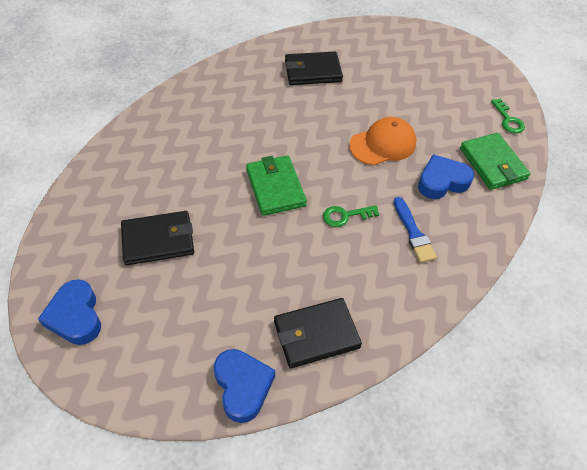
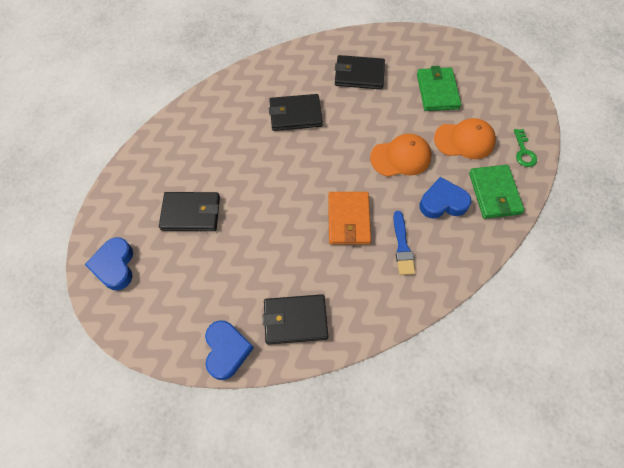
camera: 15 degrees right, 10 degrees up
(254, 119) = (295, 114): none -> black wallet
(275, 187) = (297, 183): green wallet -> green wallet (437, 91)
(345, 216) = (348, 220): green key -> orange wallet
(444, 118) = (464, 140): none -> orange cap

